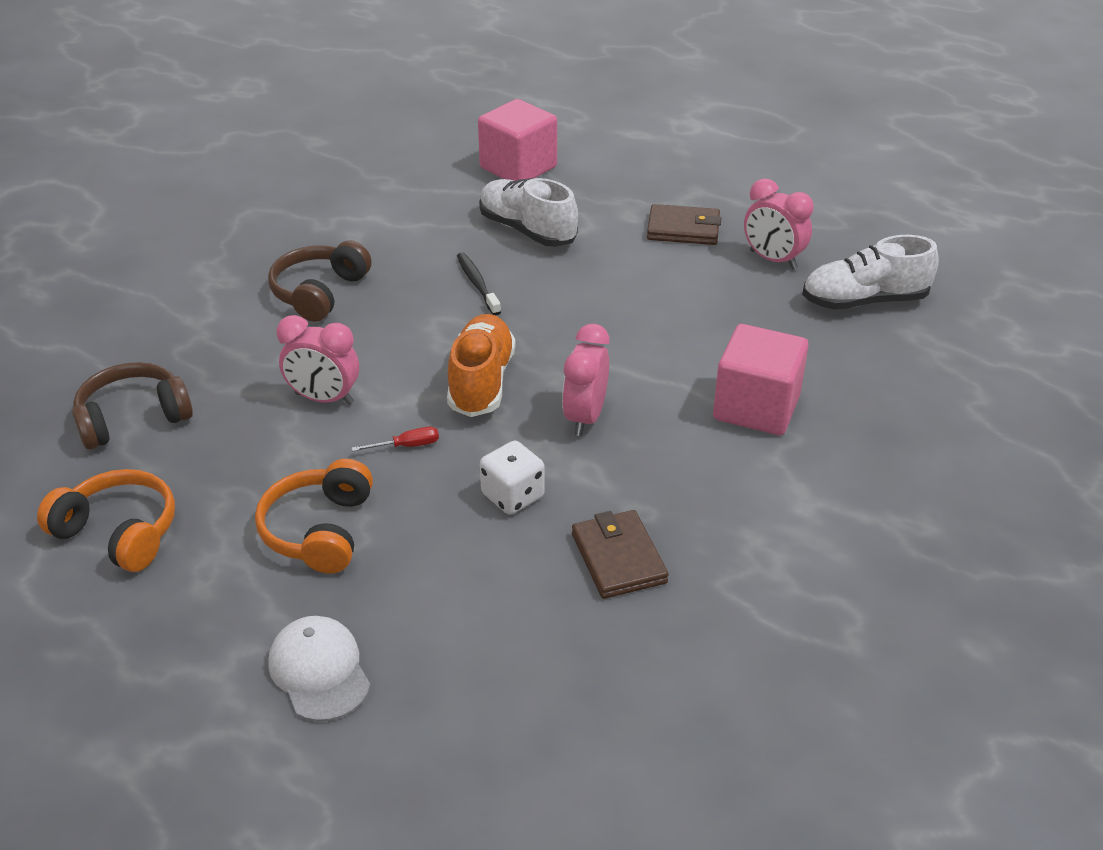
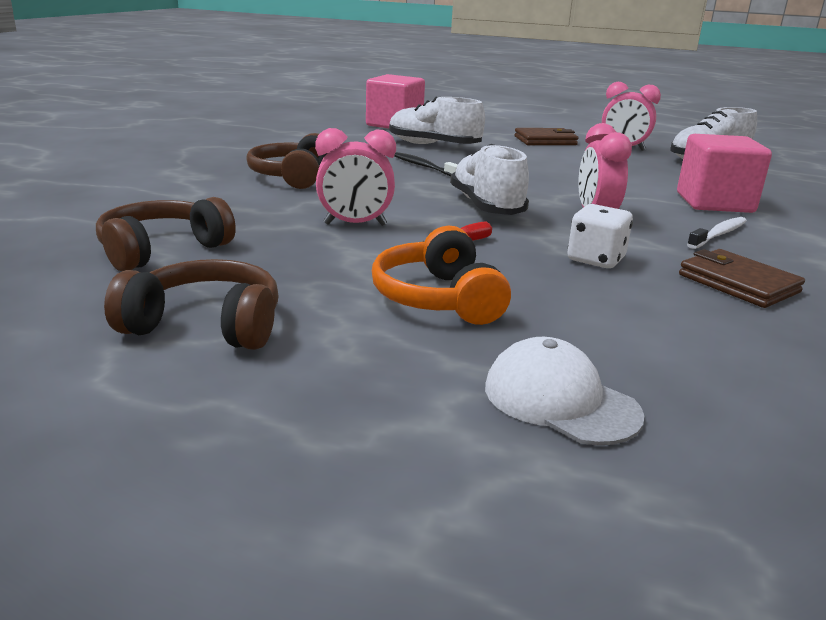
camera: 20 degrees left, 15 degrees down
(119, 532) = (206, 325): orange headphones -> brown headphones
(481, 382) = (486, 207): orange shoe -> white shoe
(690, 472) = (718, 234): none -> white toothbrush

